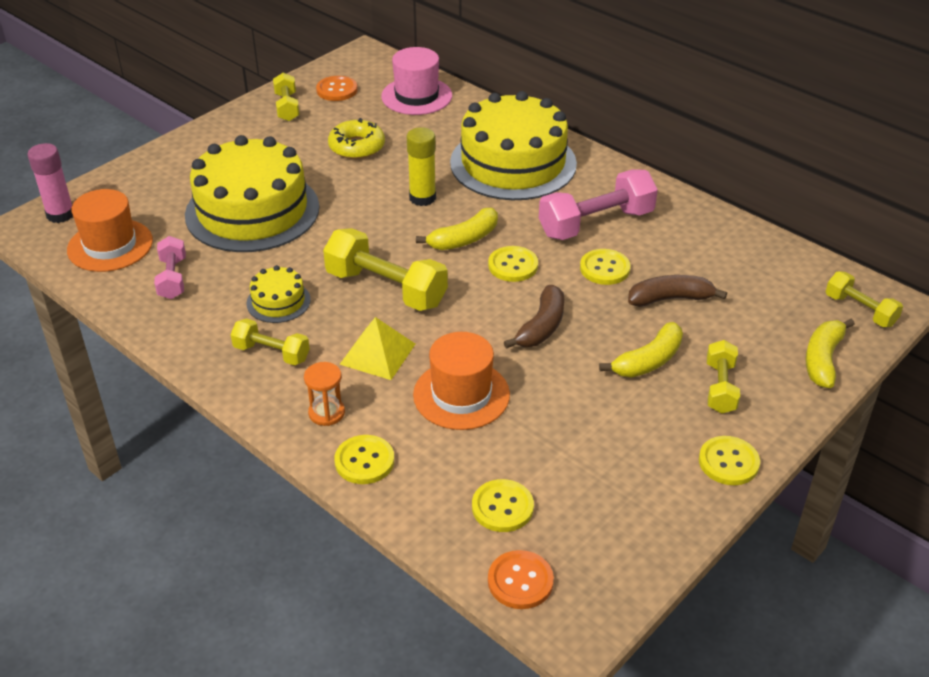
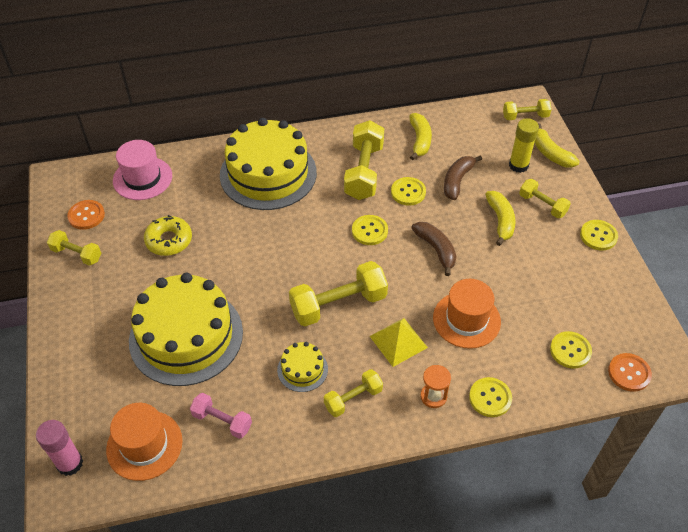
camera: 55 degrees left, 10 degrees up
(422, 198) = (261, 237): yellow glue stick -> yellow glue stick (518, 165)
(464, 239) = (323, 240): yellow banana -> yellow banana (419, 140)
(596, 223) = (364, 171): pink dumbbell -> yellow dumbbell

